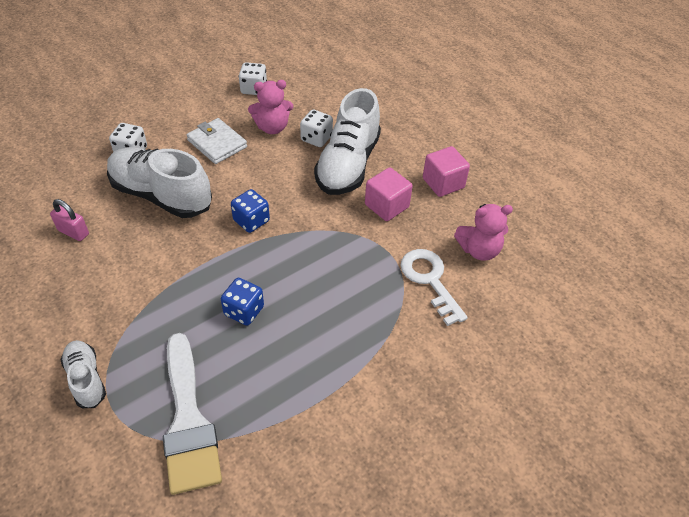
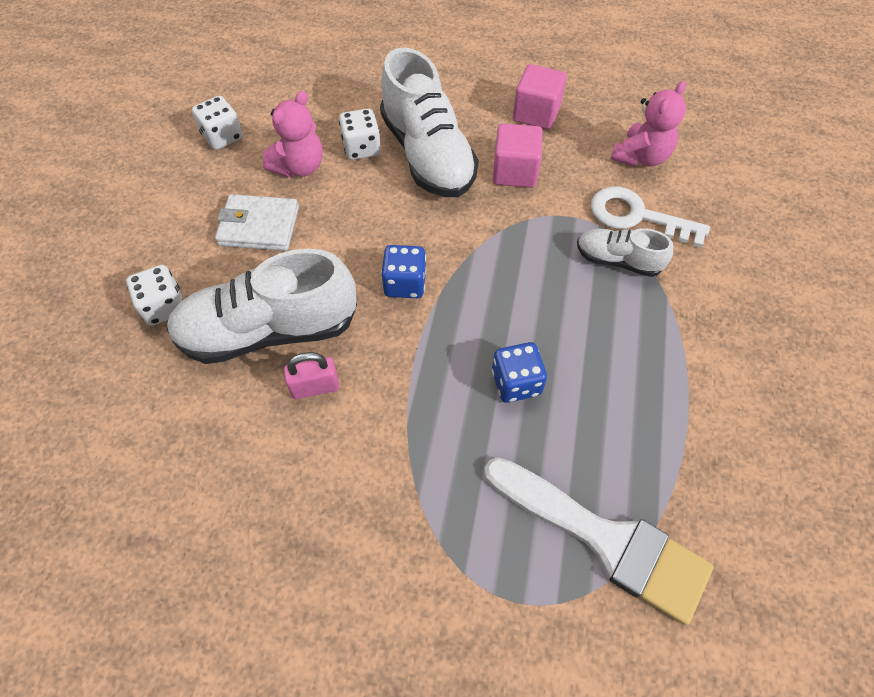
camera: 40 degrees left, 10 degrees up
(73, 232) = (216, 454): pink padlock -> pink padlock (315, 387)
(86, 379) = (451, 599): white shoe -> white shoe (618, 260)

